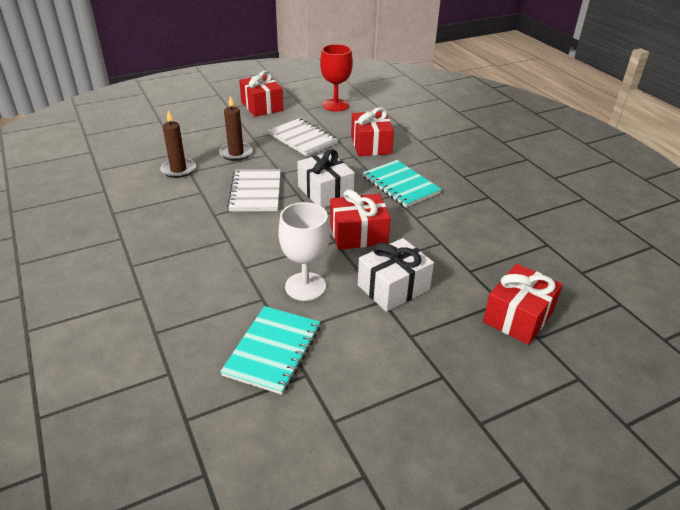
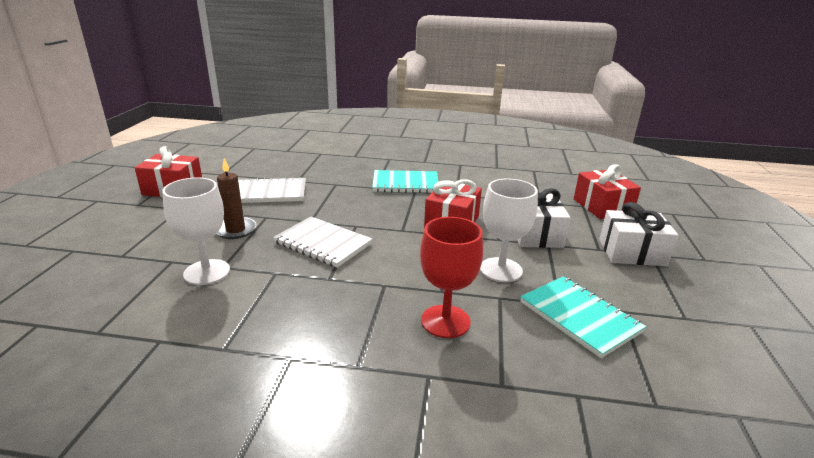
camera: 55 degrees left, 10 degrees down
(178, 170) = (207, 272): brown candle -> white goblet
(325, 192) = (372, 213): white gift -> white gift (632, 252)
(335, 105) = (242, 162): red goblet -> red goblet (445, 321)
(371, 145) = (331, 172): red gift -> none

